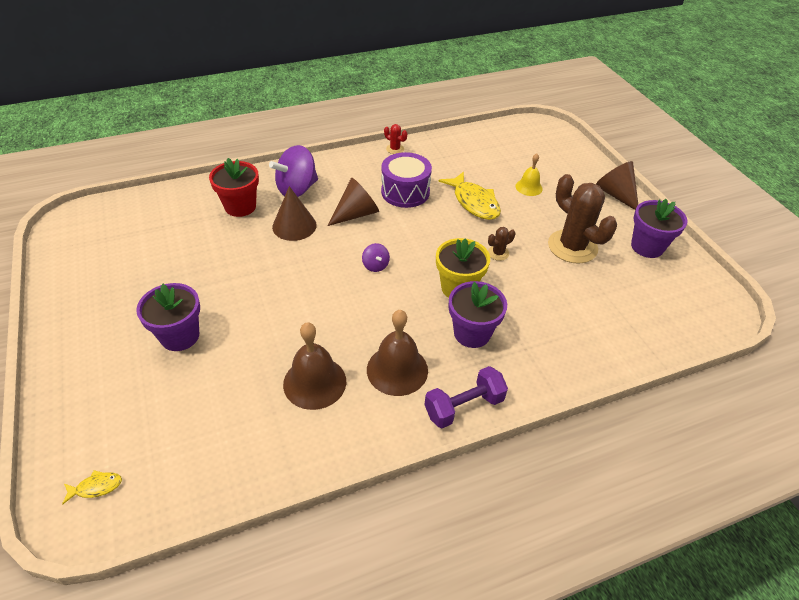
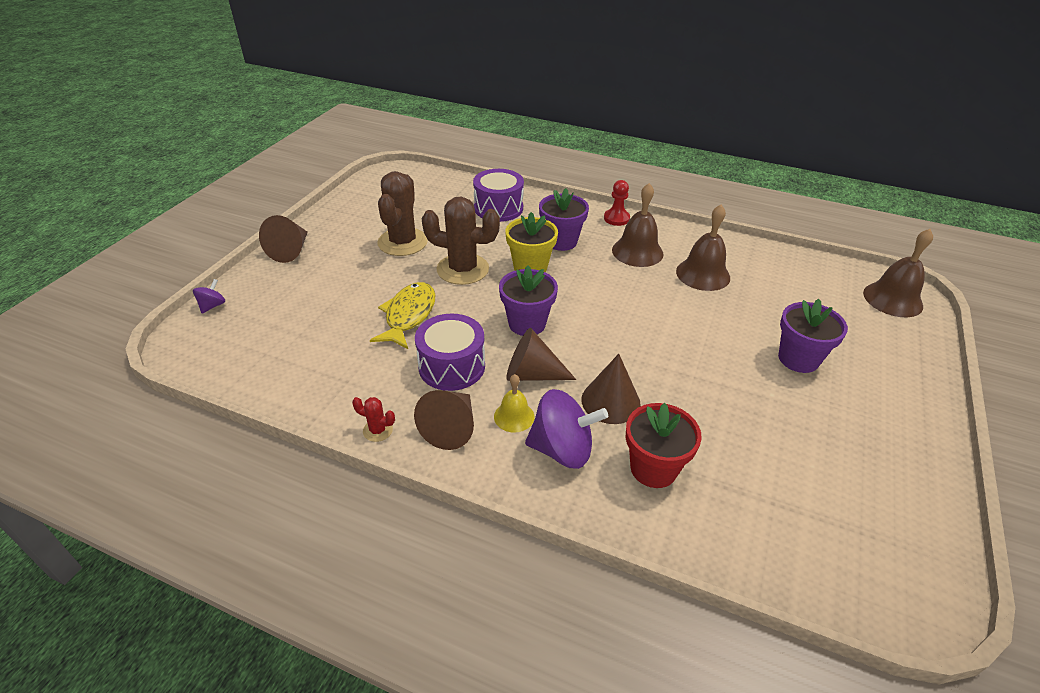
camera: 135 degrees left, 5 degrees down
(96, 487) = (892, 299): yellow fish -> brown bell
(363, 168) = (451, 427): none -> brown cone
(375, 265) = (573, 317): purple spinning top -> purple spinning top (212, 306)
(395, 149) = (378, 430): red cactus -> red cactus turned 60 degrees counterclockwise
(464, 406) = (616, 218): purple dumbbell -> red pawn
(498, 253) = (462, 269): brown cactus -> brown cactus, size x2.32
(528, 187) = (338, 298): yellow bell -> yellow bell (514, 416)
(574, 335) = (498, 208): none -> purple drum
(647, 247) = (356, 214): purple flower pot -> purple flower pot (527, 323)

